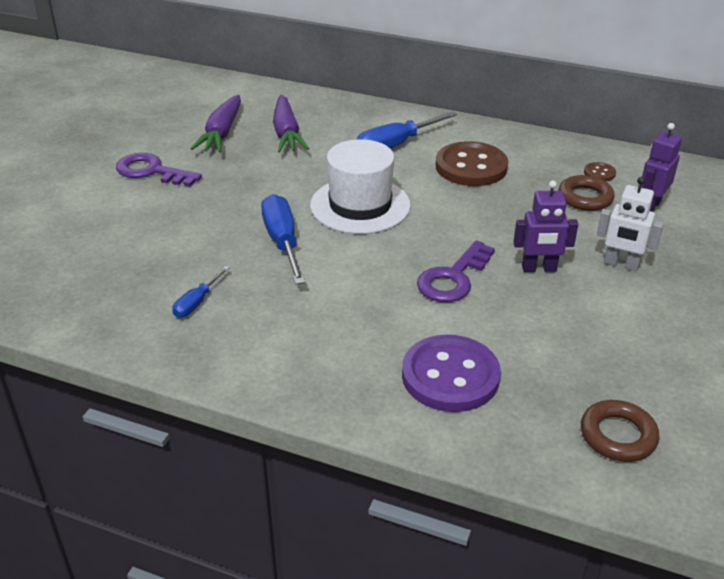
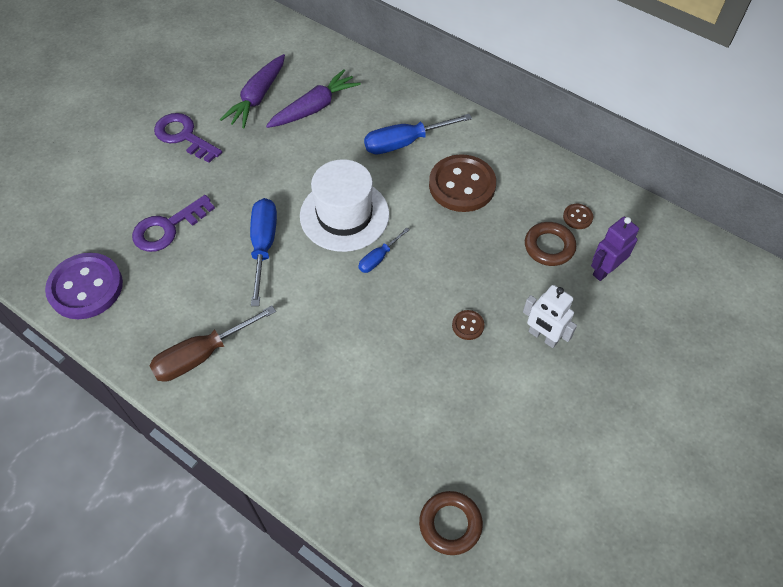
camera: 15 degrees right, 20 degrees up
(196, 303) = (172, 302): blue screwdriver -> blue screwdriver (378, 258)
(252, 343) = (201, 355): none -> brown screwdriver
(286, 133) = (314, 108): purple carrot -> purple carrot turned 135 degrees counterclockwise
(450, 376) = (343, 429): purple button -> purple button (86, 287)
(453, 278) = (389, 320): purple key -> purple key (167, 228)
(539, 268) = (468, 325): purple robot -> brown button

